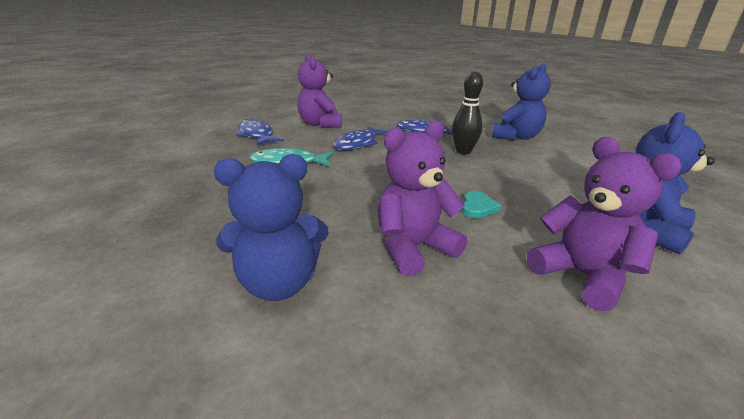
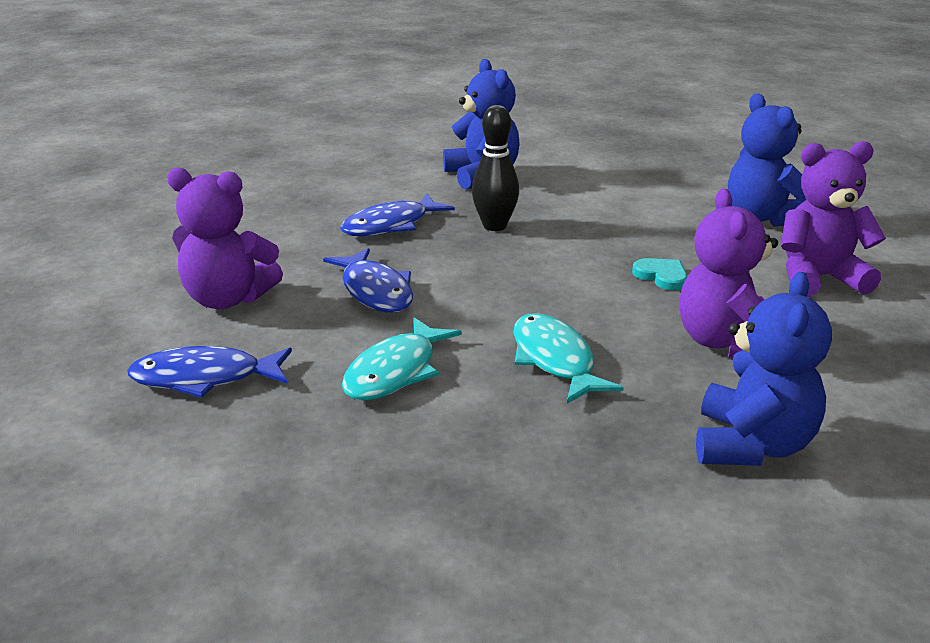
camera: 60 degrees left, 0 degrees up
(333, 195) = (554, 360): none -> turquoise fish

